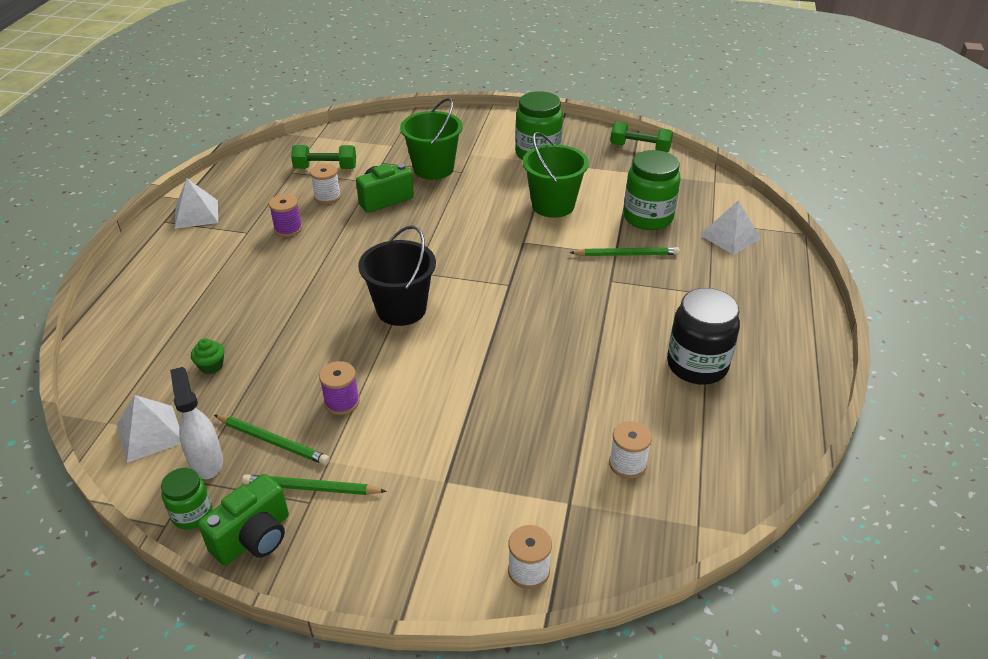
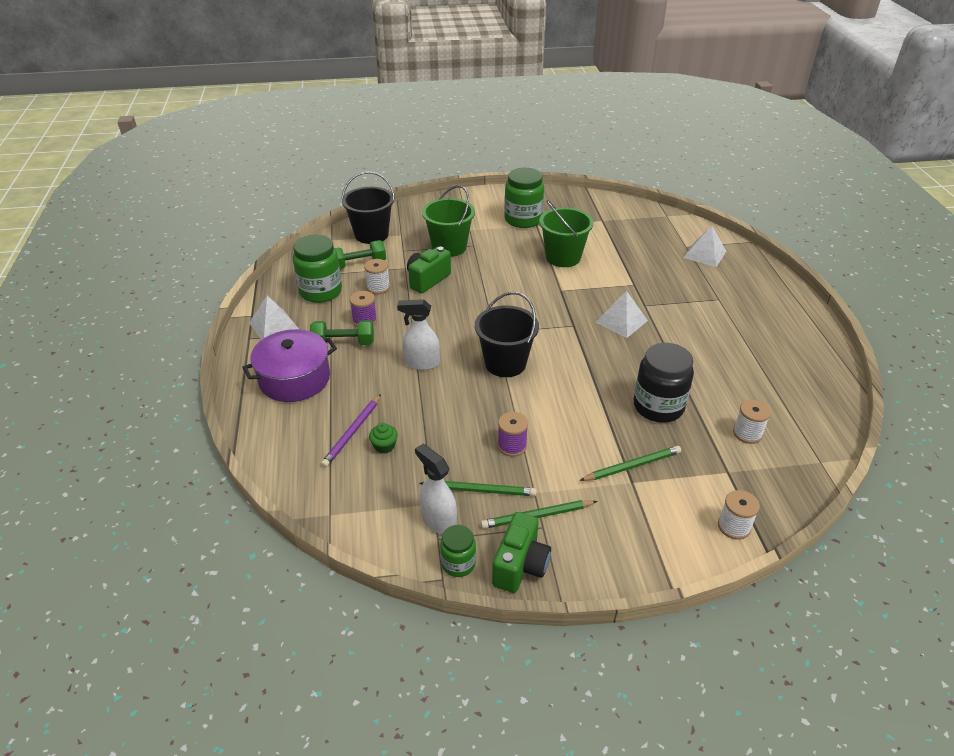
camera: 20 degrees left, 0 degrees up
(150, 433) = (374, 512): white pyramid -> white pyramid (621, 321)
(176, 273) = (294, 379): none -> purple pot
(191, 343) = (352, 432): none -> purple pencil
(313, 287) = (421, 363): none -> white spray bottle
(361, 139) = (371, 234): none -> black bucket
(626, 254) = (642, 283): green pencil -> green pencil (632, 466)
(640, 148) = (596, 200): green dumbbell -> green dumbbell (343, 343)
(648, 217) = (638, 252): green jar -> green jar (320, 291)
(697, 365) = (745, 352): black jar -> black jar (658, 407)

